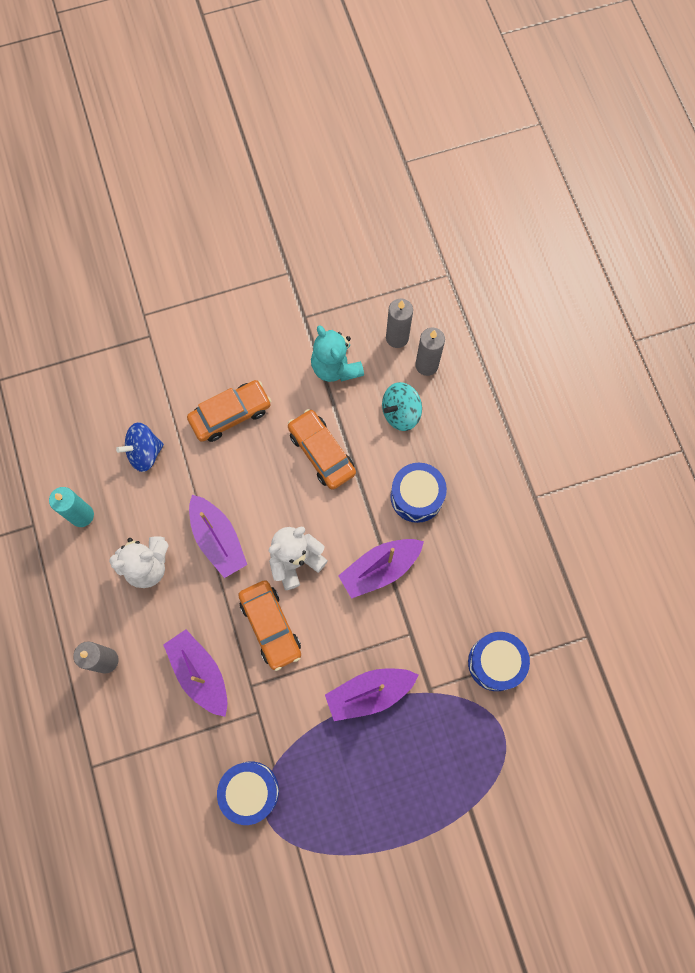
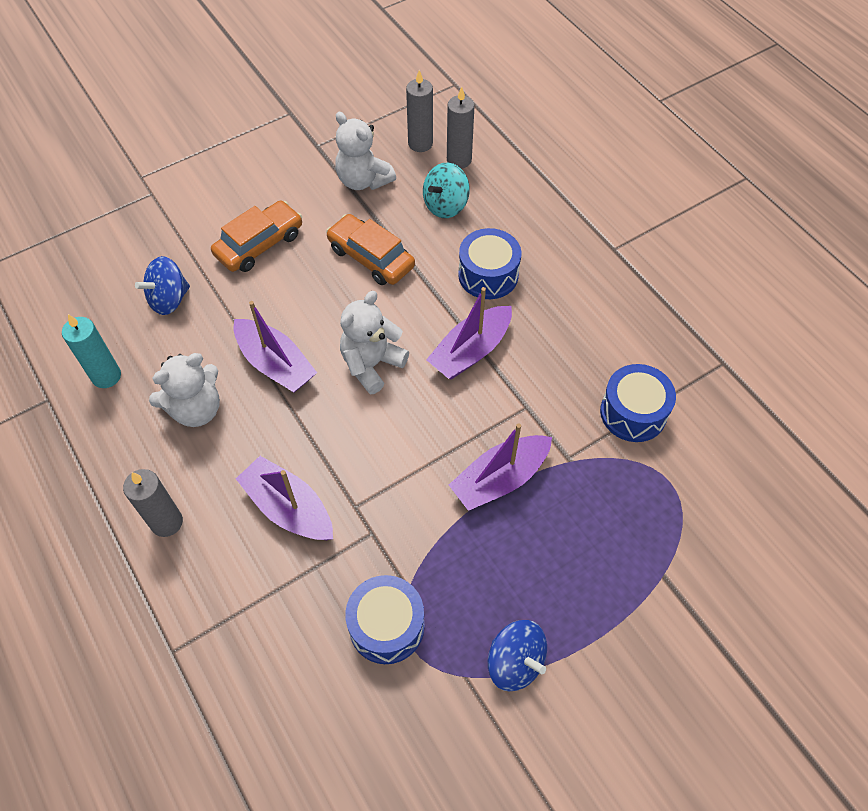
camera: 15 degrees left, 15 degrees down
(270, 626) = (361, 437): orange car -> none
(335, 367) = (363, 180): turquoise teddy bear -> white teddy bear
(336, 846) = (515, 662): none -> blue spinning top

